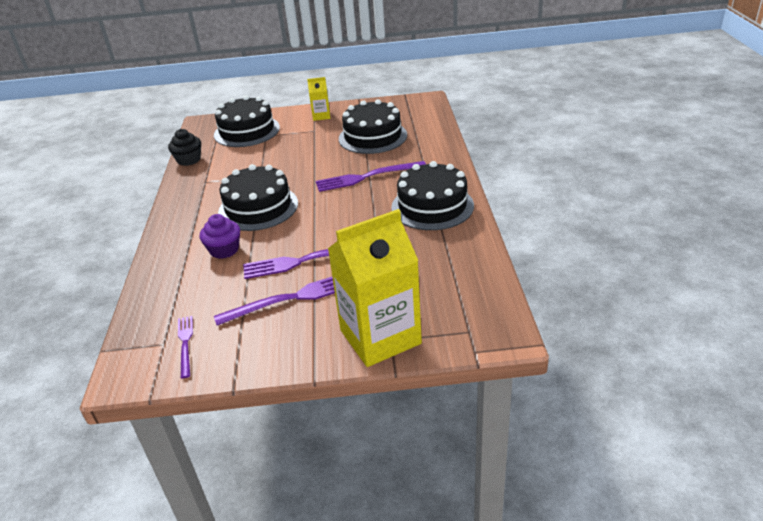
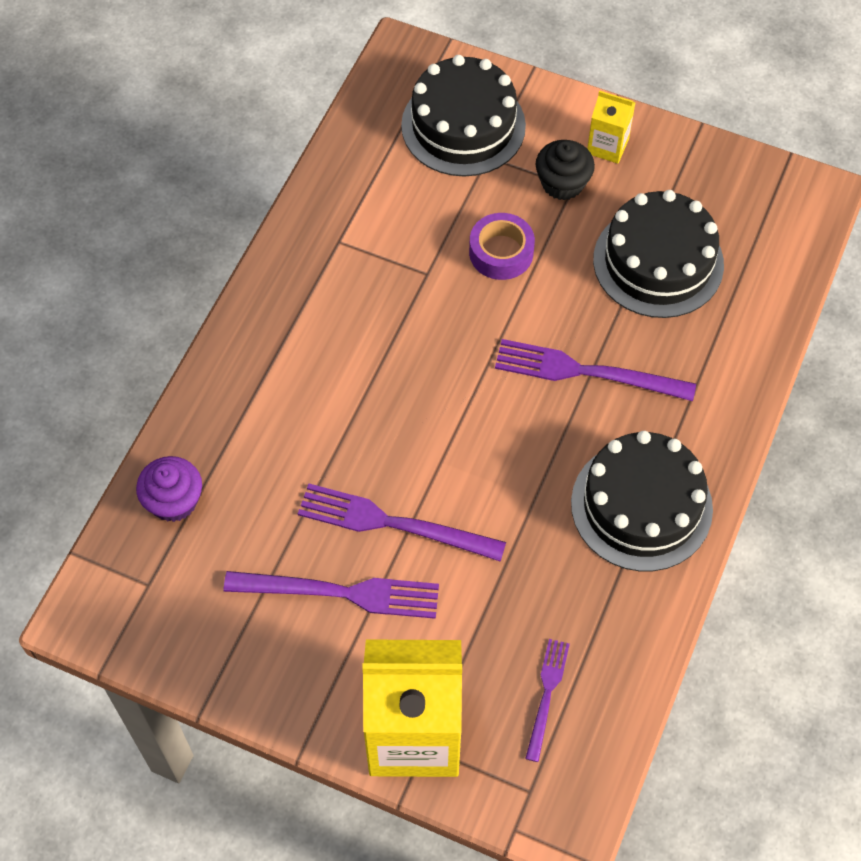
camera: 25 degrees right, 25 degrees up
(185, 343) = (174, 600): purple fork -> purple fork (547, 695)
(189, 160) = (337, 163): black cupcake -> black cupcake (562, 183)
(224, 250) = (297, 434): purple cupcake -> purple cupcake (174, 501)
(258, 207) = (387, 358): black cake -> none
(294, 158) = (501, 252): none -> purple tape

